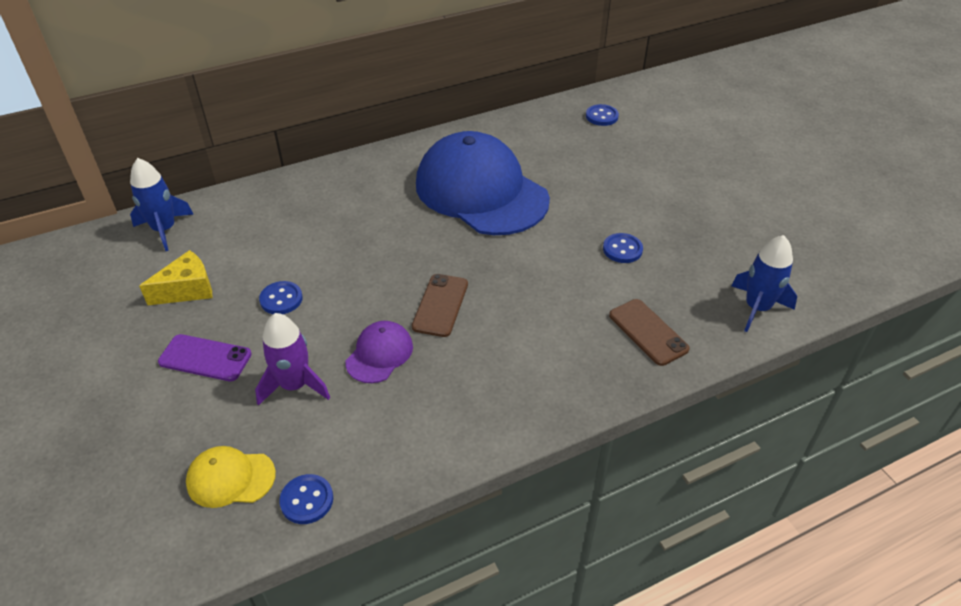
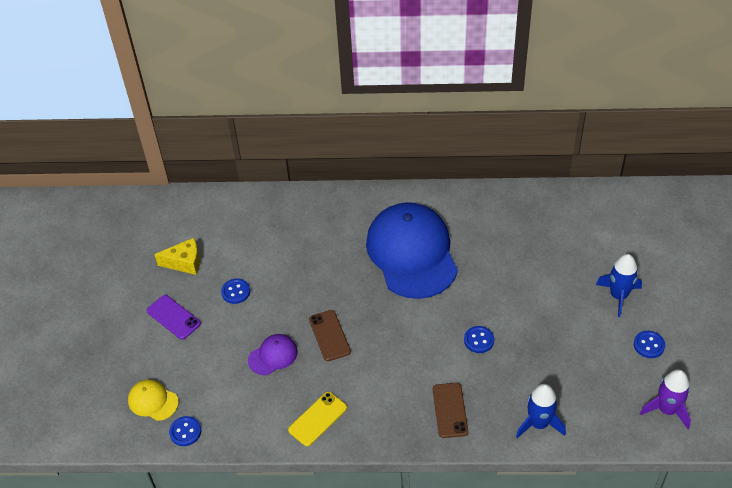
camera: 30 degrees right, 5 degrees up
(164, 230) = (191, 209): blue rocket -> blue rocket (618, 296)
(295, 385) = (214, 357): purple rocket -> purple rocket (667, 410)
(440, 305) = (329, 335): brown phone -> brown phone turned 60 degrees counterclockwise
(491, 406) = (317, 419): none -> yellow phone
(601, 116) = (549, 214): blue button -> blue button (649, 345)

